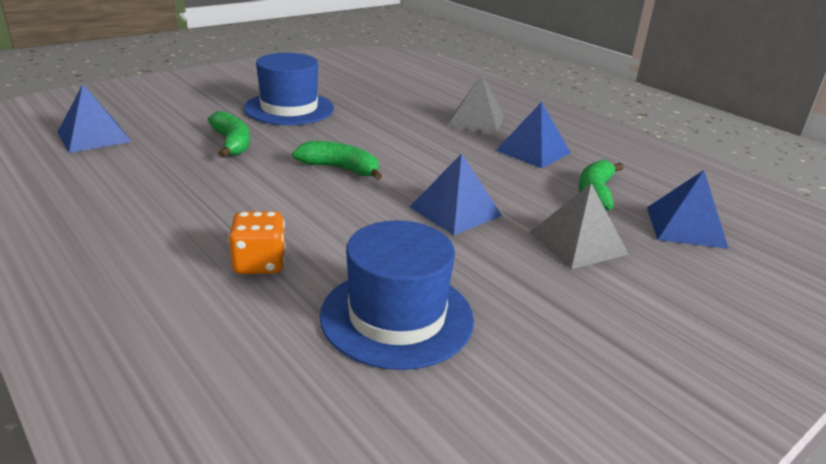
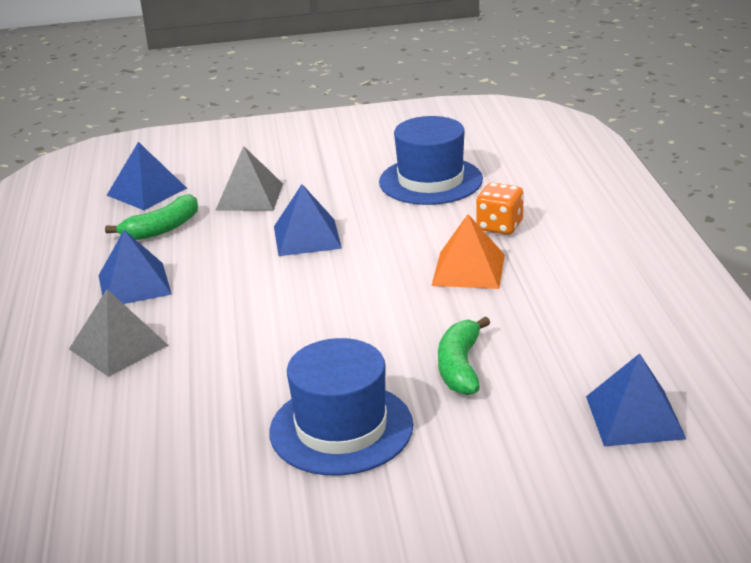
camera: 145 degrees left, 0 degrees up
(267, 209) = (468, 270): none -> orange pyramid
(340, 169) = (365, 302): green banana -> none

